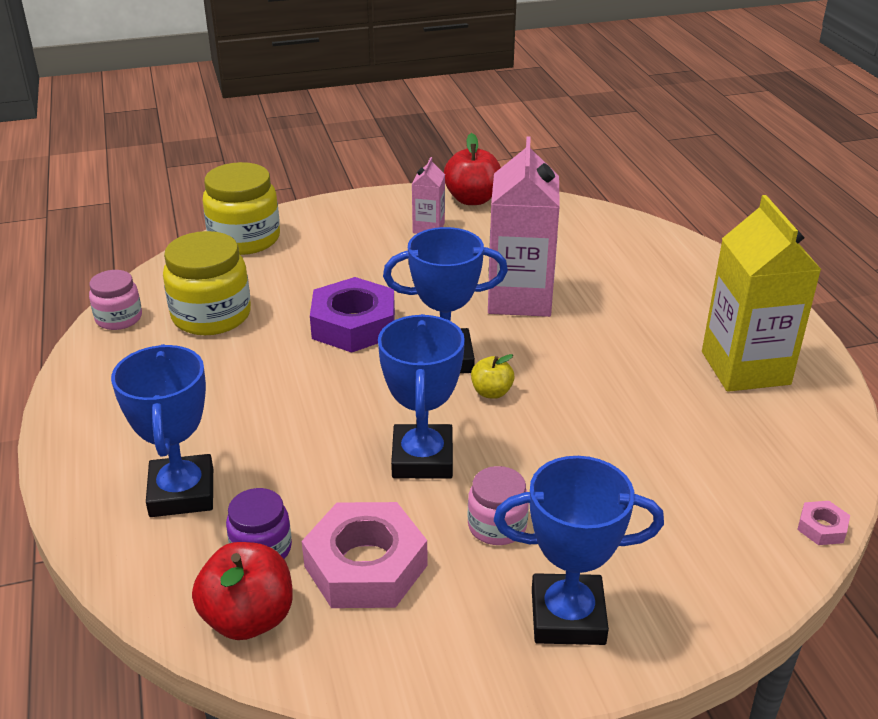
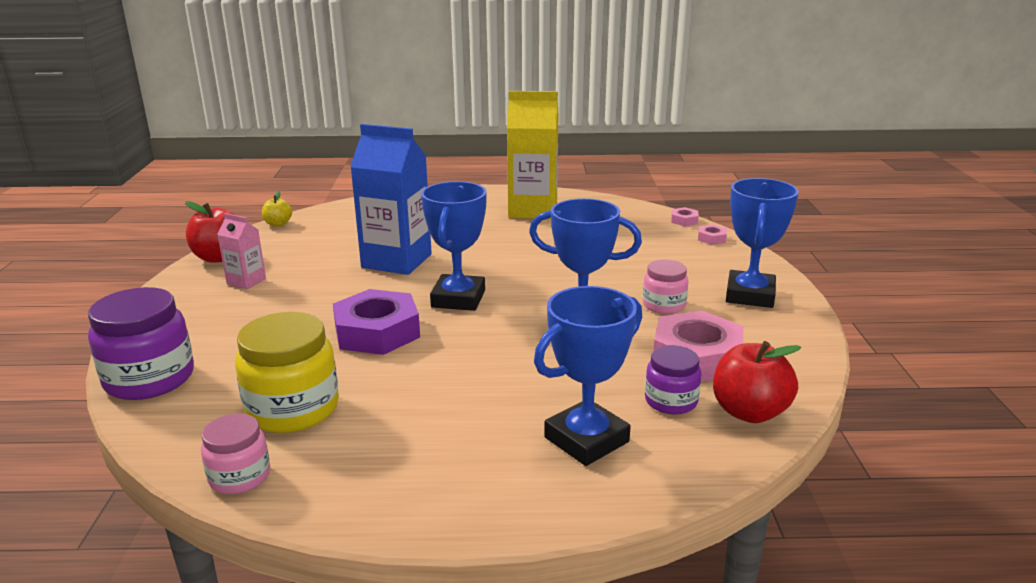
camera: 75 degrees left, 10 degrees down
(182, 492) = (586, 439): blue trophy -> blue trophy turned 45 degrees counterclockwise
(244, 239) = (149, 379): yellow jar -> purple jar
(491, 392) = (513, 287): yellow apple -> yellow apple (278, 224)
(519, 298) = (396, 261): pink carton -> blue carton
(765, 565) = (711, 238): none -> pink nut

